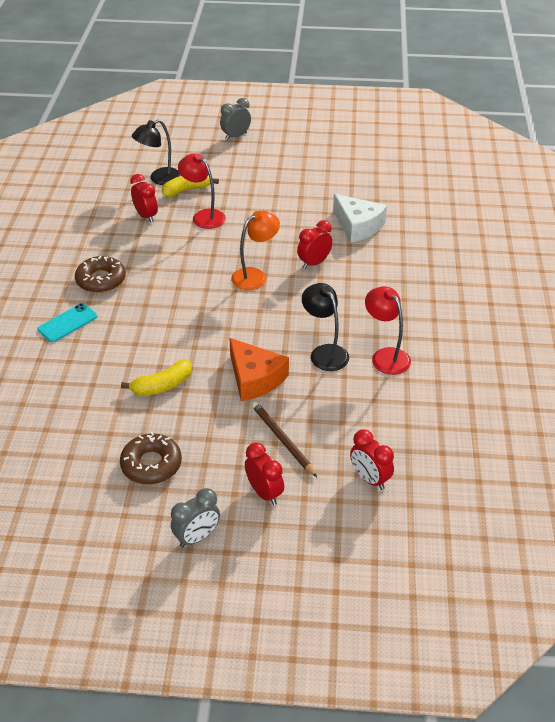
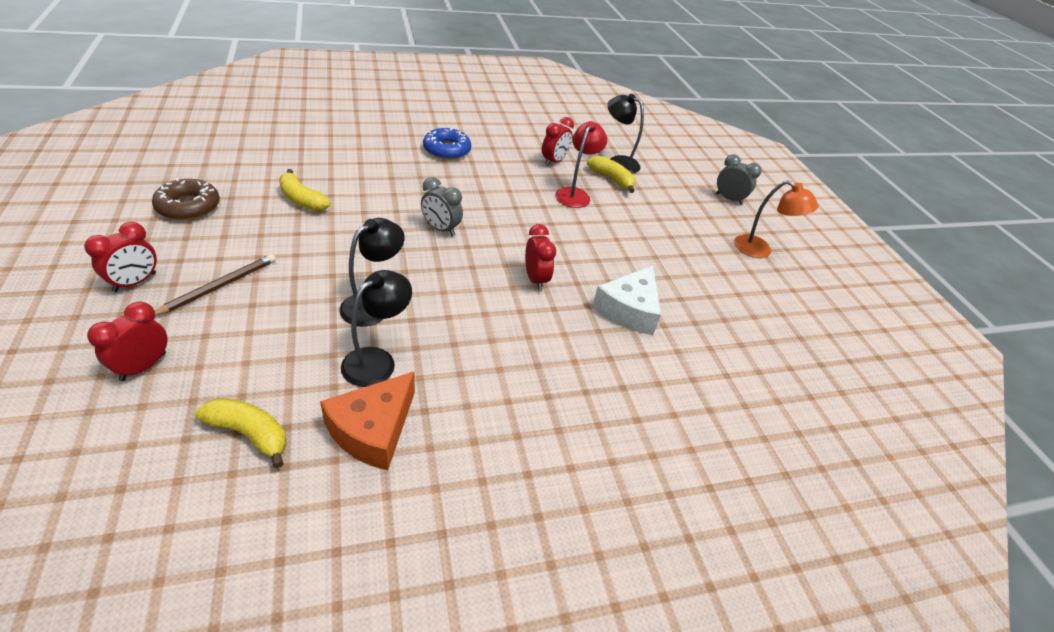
camera: 65 degrees right, 0 degrees up
(67, 323) = (381, 141): turquoise phone -> none
(101, 280) = (447, 150): brown donut -> blue donut
(197, 537) = (79, 245): grey clock -> grey clock (441, 229)
(255, 276) = (492, 238): orange lamp -> orange lamp (760, 250)
(255, 378) = (320, 256): orange cheese -> orange cheese (373, 430)
(314, 263) = (535, 279): red clock -> red clock turned 45 degrees clockwise
(385, 356) = (377, 360): red lamp -> black lamp
(443, 421) = (249, 434): none -> yellow banana

